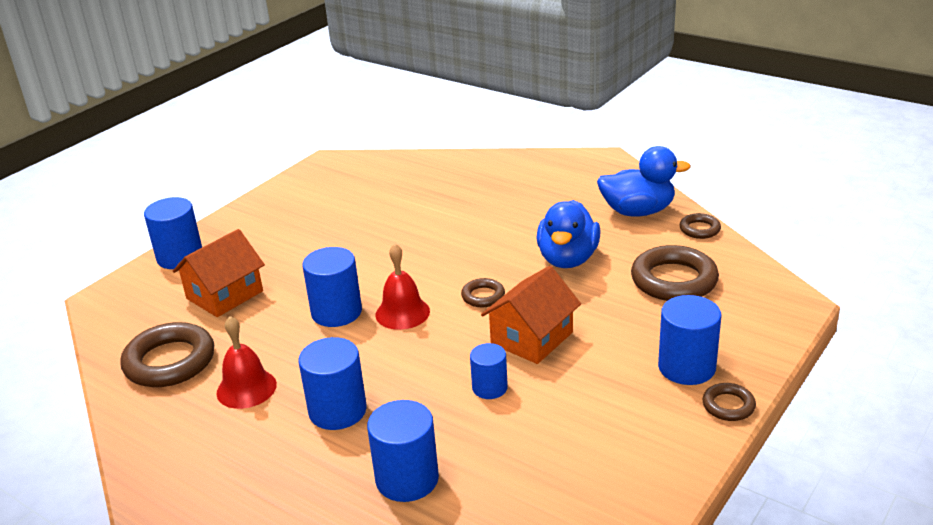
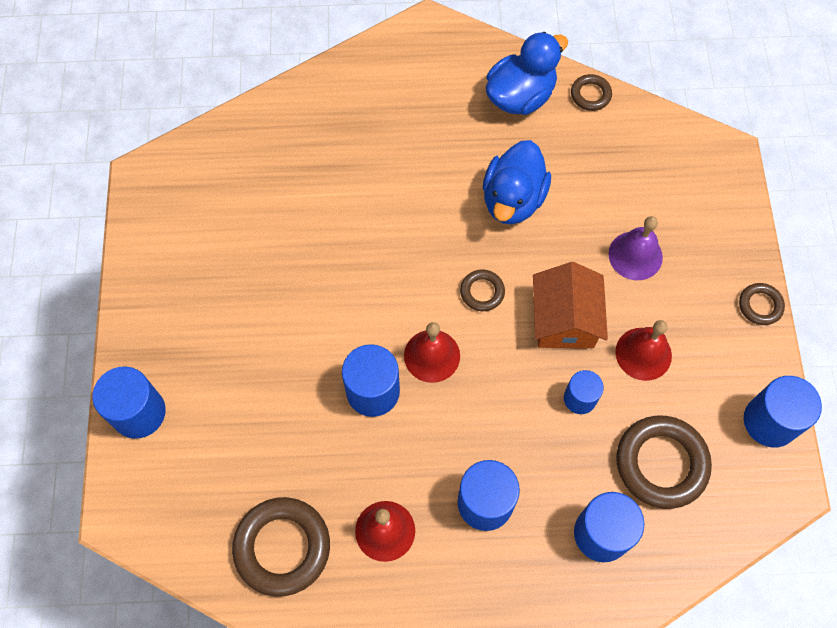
camera: 40 degrees left, 35 degrees up
(224, 295) = (243, 434): orange house -> none
(568, 259) = (513, 199): blue duck -> blue duck turned 45 degrees clockwise
(578, 386) = (643, 353): none -> red bell
(638, 327) = (635, 255): none -> purple bell
(674, 280) = (619, 178): brown ring -> brown ring (661, 463)
(686, 367) = (703, 281): blue cylinder -> blue cylinder (770, 421)

